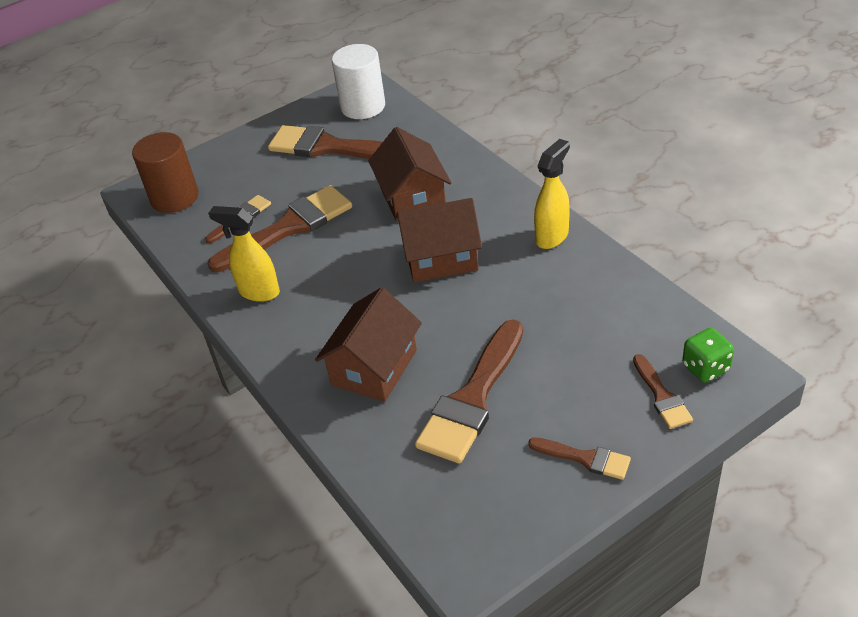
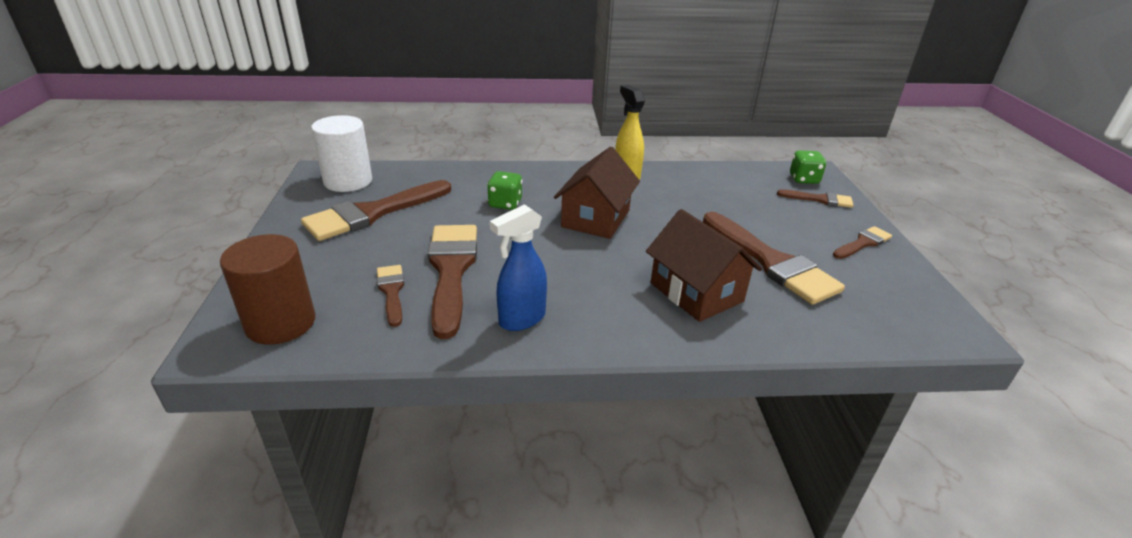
camera: 65 degrees left, 10 degrees down
(258, 292) = (521, 319): yellow spray bottle -> blue spray bottle
(412, 198) = (505, 204): brown house -> green dice

